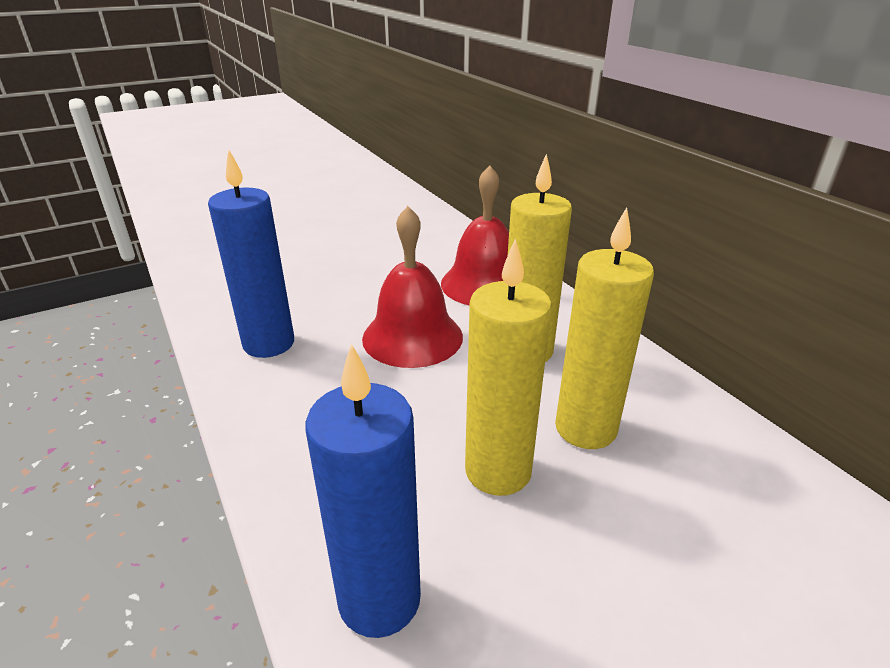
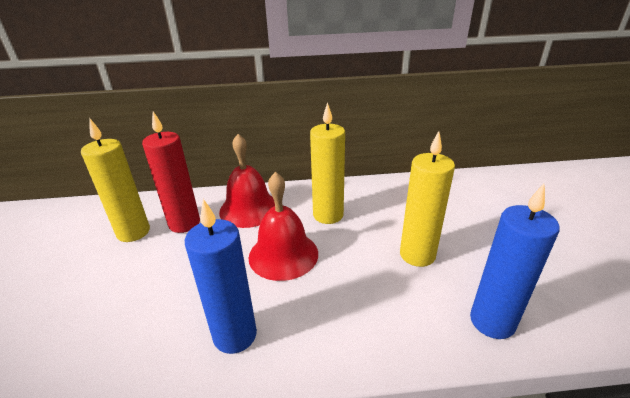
camera: 65 degrees left, 0 degrees up
(422, 254) = (184, 223): none -> red candle
(585, 428) = (398, 218): yellow candle -> yellow candle (133, 232)

